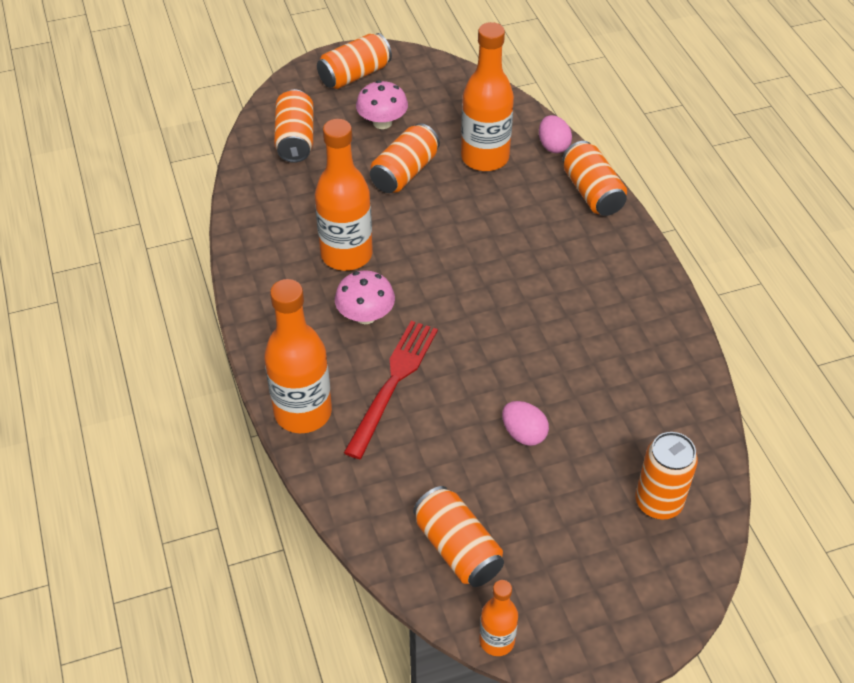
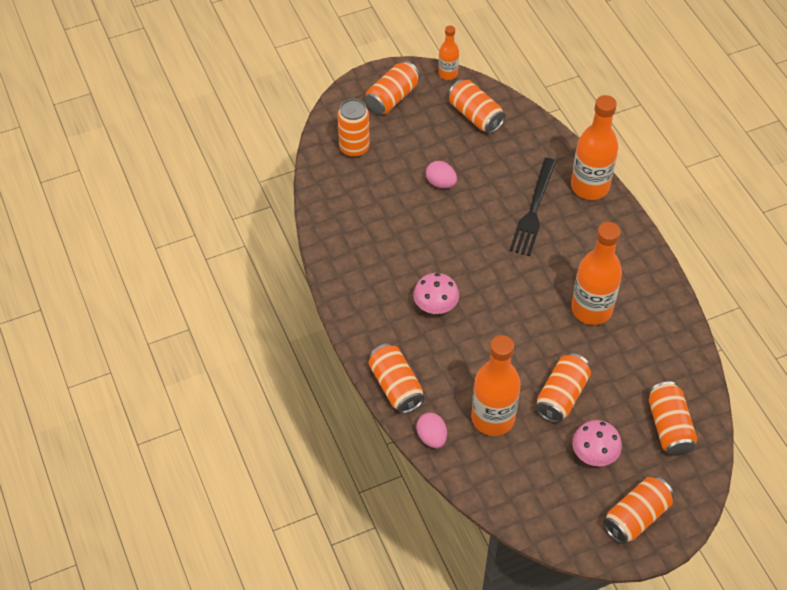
camera: 175 degrees right, 5 degrees up
(365, 315) = (564, 259): pink mushroom -> pink mushroom (435, 306)
(393, 383) = (533, 210): red fork -> black fork
(598, 596) = (392, 98): none -> orange can

